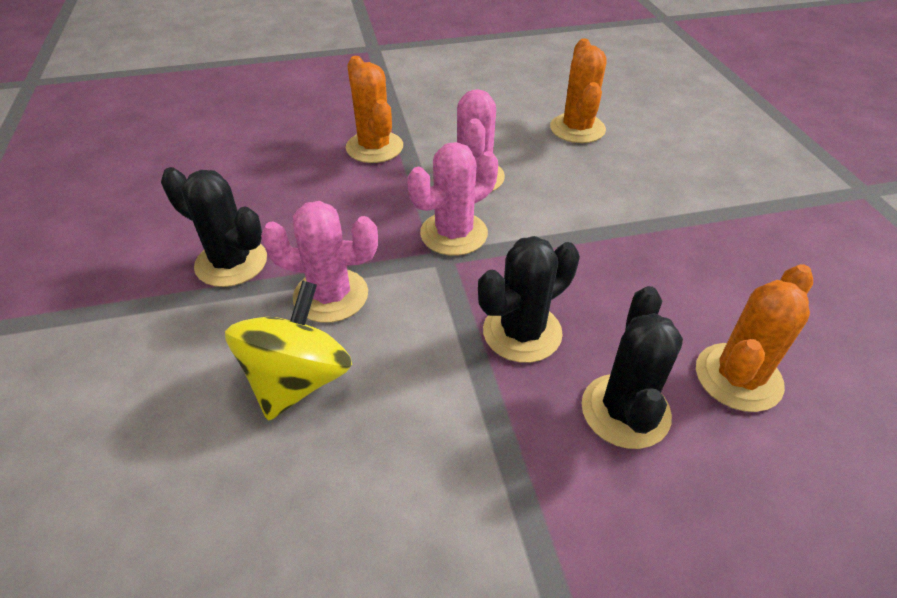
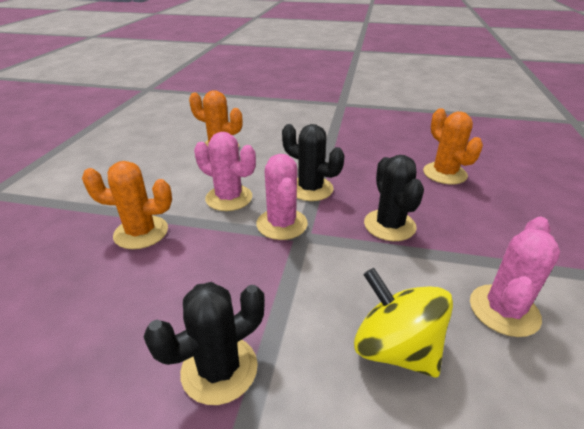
camera: 65 degrees left, 10 degrees down
(331, 295) = (308, 305): pink cactus -> pink cactus (504, 310)
(625, 411) = (458, 211): black cactus -> black cactus (310, 189)

